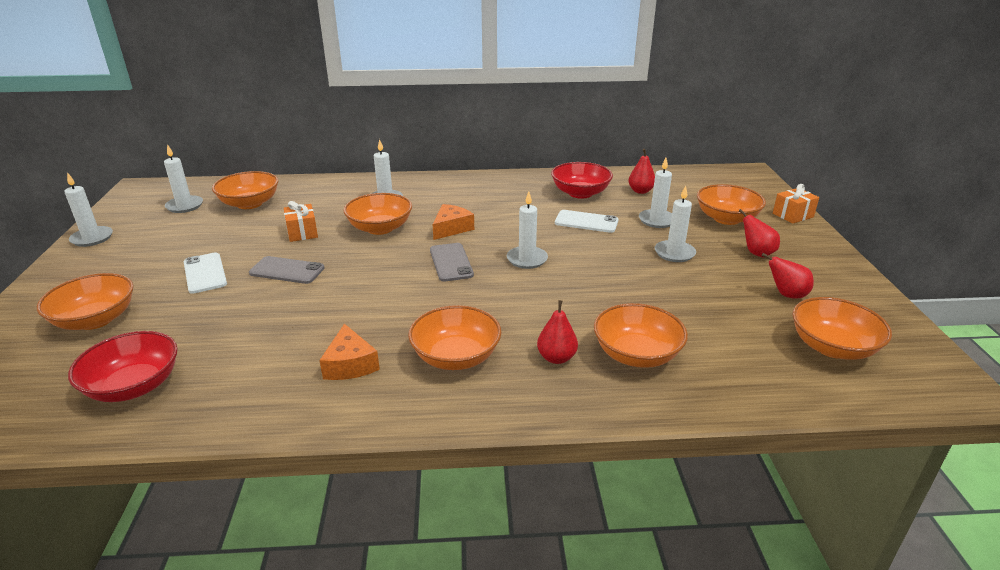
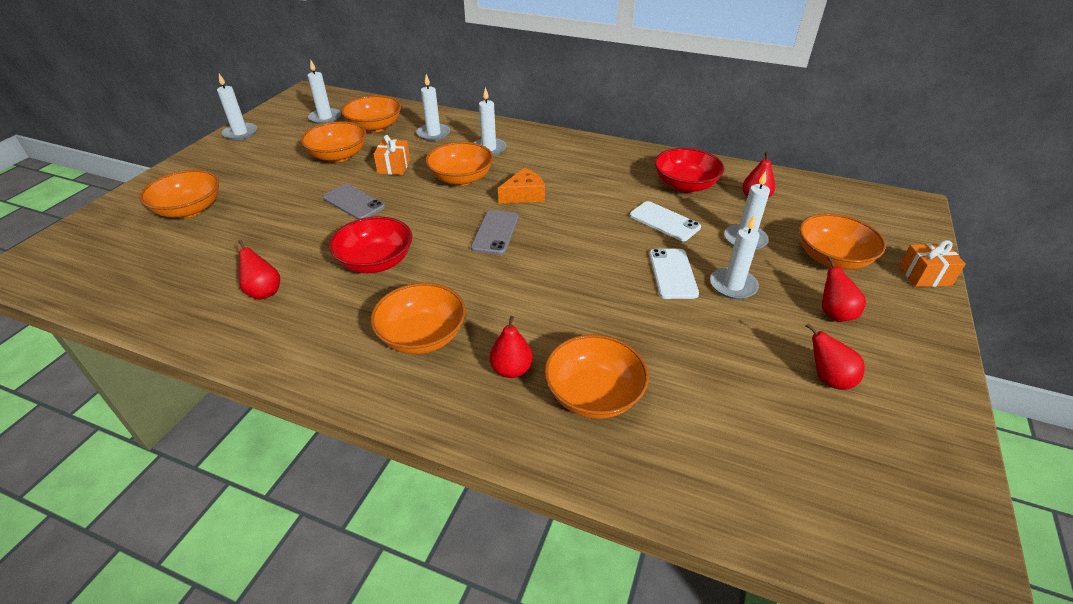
camera: 25 degrees right, 10 degrees up
(134, 386) = (170, 279): red bowl -> red bowl (376, 262)
(205, 273) = (292, 188): white phone -> white phone (672, 273)
(259, 367) = (264, 292): none -> red pear
(350, 364) = (332, 313): orange cheese -> none
(527, 259) = (569, 249): white candle -> white candle (433, 134)
(832, 347) = (831, 467): orange bowl -> orange bowl (338, 156)

